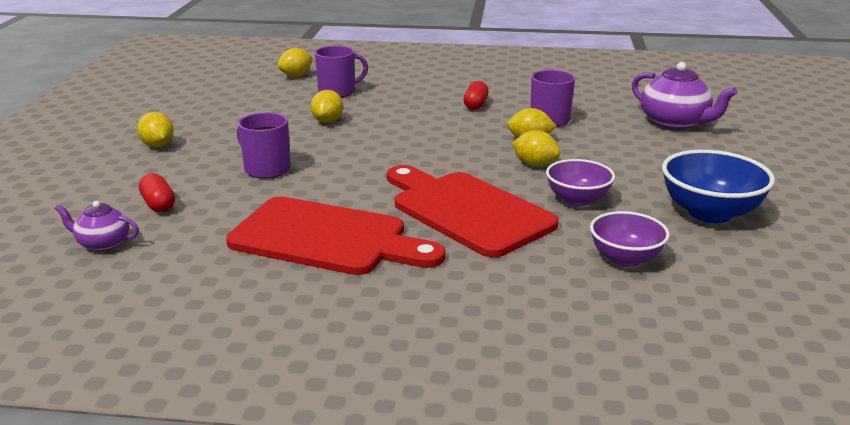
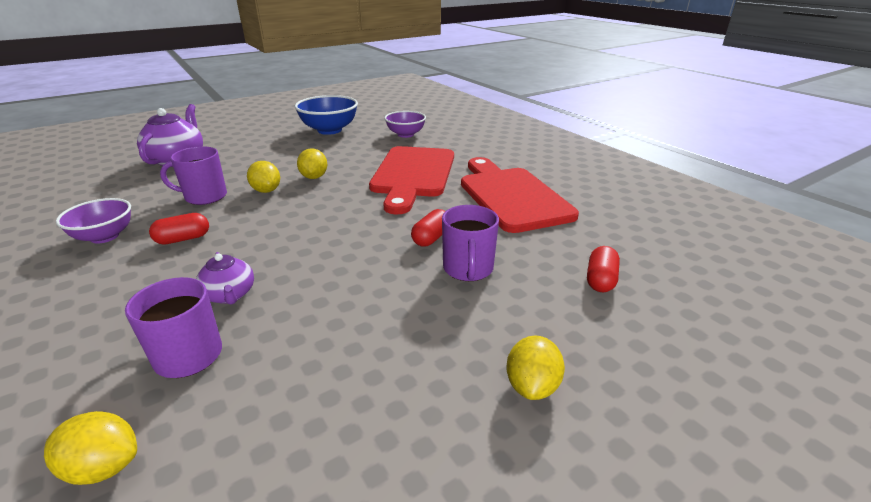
camera: 130 degrees left, 5 degrees up
(103, 243) = (671, 264): purple teapot -> purple teapot (229, 295)
(327, 121) = (312, 301): yellow lemon -> none
(328, 173) = (431, 238): none -> red capsule
(577, 200) = (354, 155): purple bowl -> purple bowl (105, 236)

